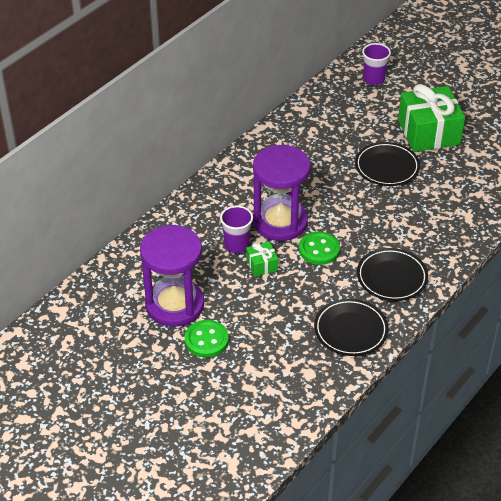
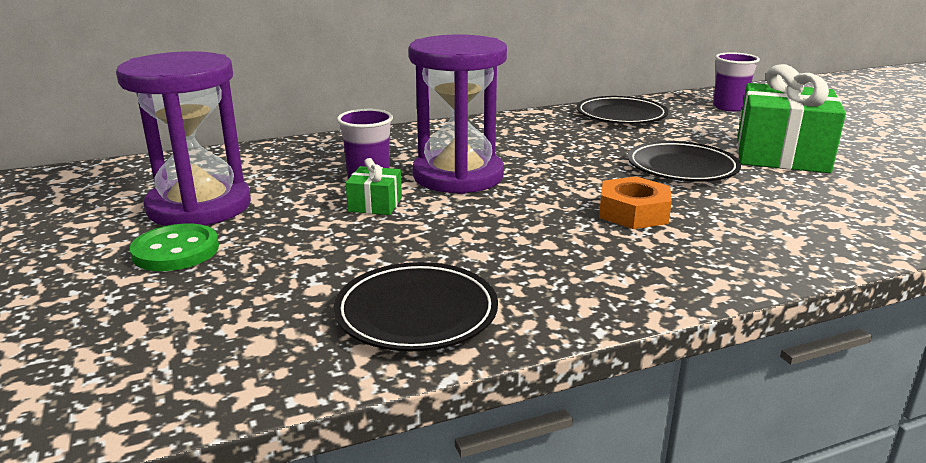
camera: 30 degrees right, 20 degrees down
(319, 249) = (482, 212): green button -> none
(388, 220) = (633, 212): none -> orange nut
(392, 277) = (573, 272): black plate -> black plate (621, 115)

